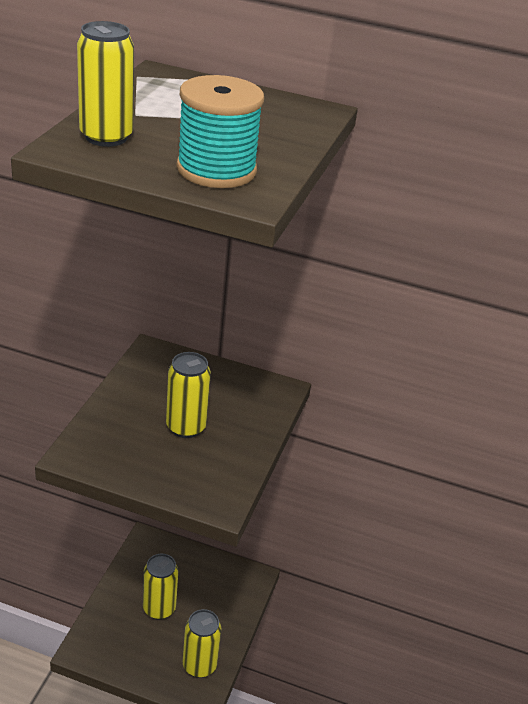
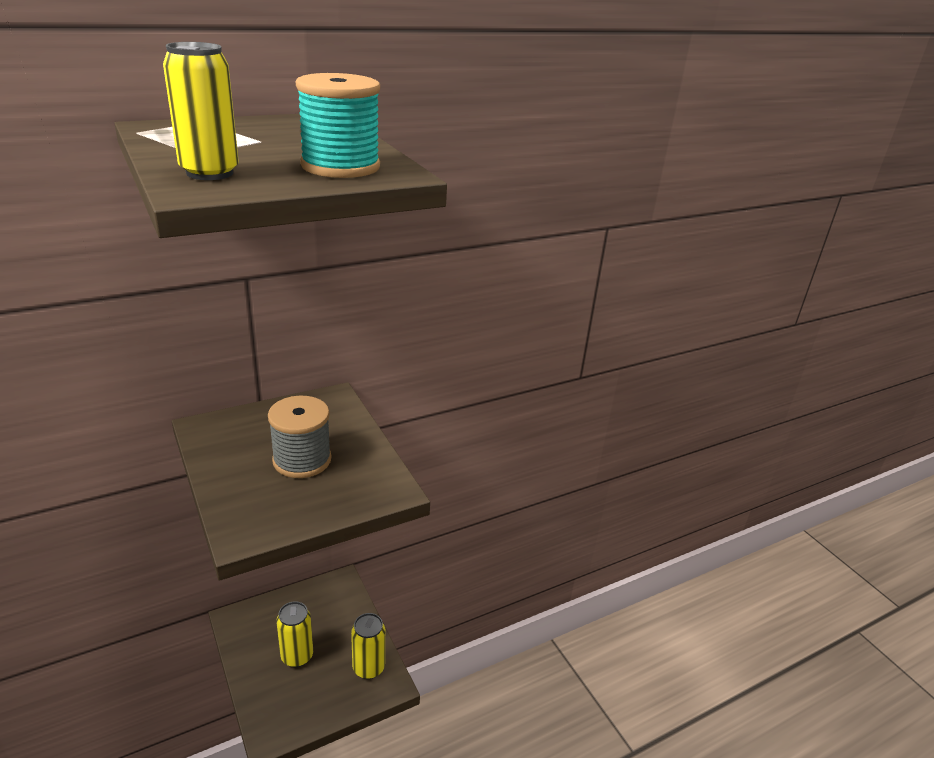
camera: 45 degrees left, 5 degrees down
(186, 427) = (302, 460): yellow can -> grey spool

